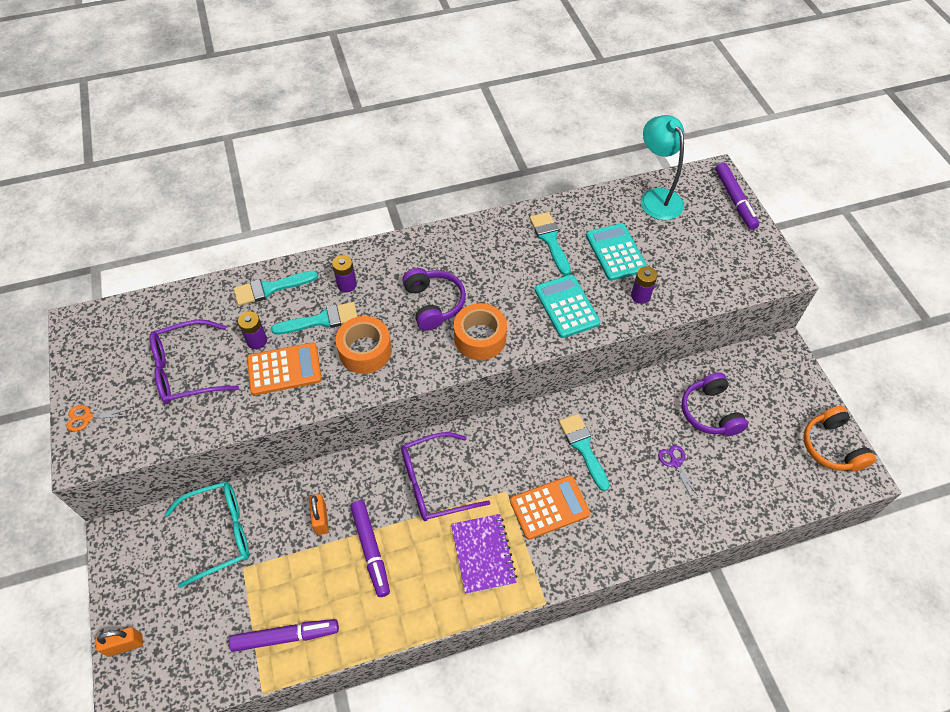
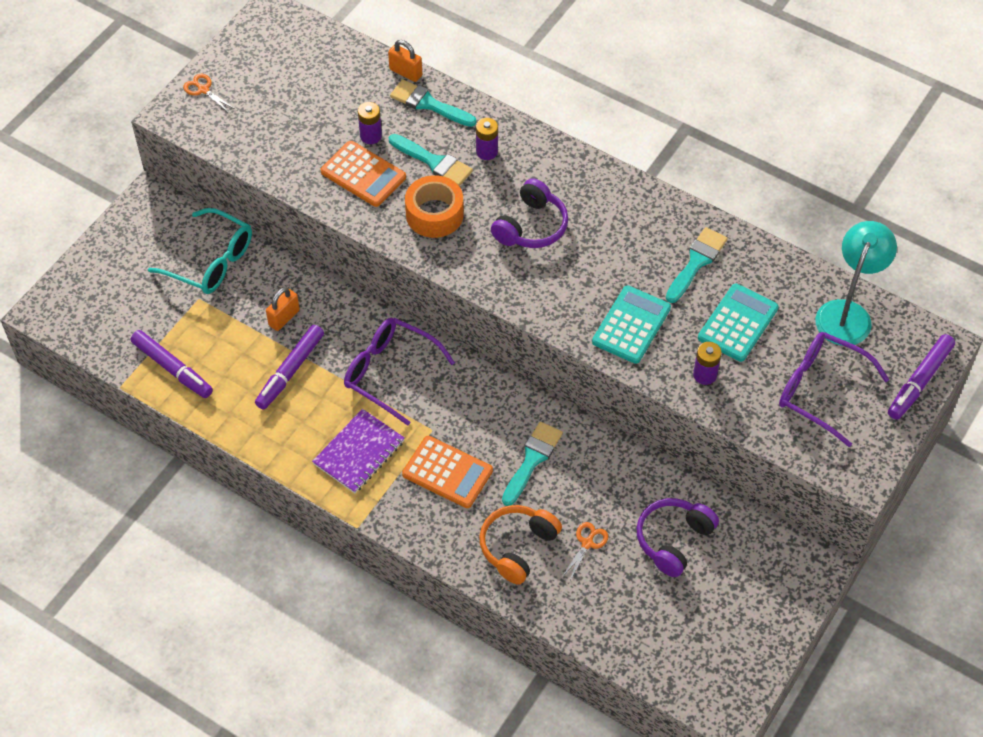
camera: 50 degrees right, 0 degrees up
(125, 645) = (79, 274): orange padlock -> orange padlock (405, 72)
(186, 370) = (300, 114): purple glasses -> purple glasses (820, 390)
(480, 338) = (530, 284): orange tape -> none
(675, 463) = (587, 543): purple scissors -> orange scissors
(832, 447) = (737, 668): orange headphones -> orange headphones (518, 547)

